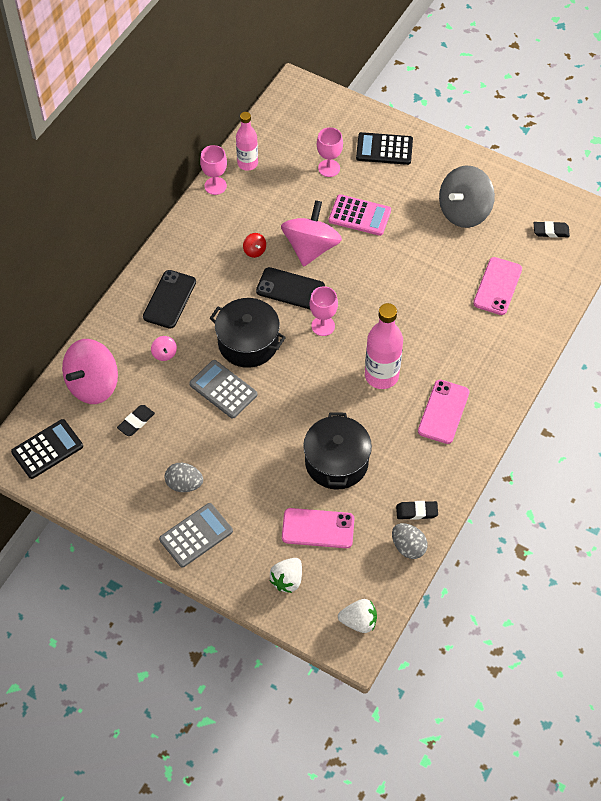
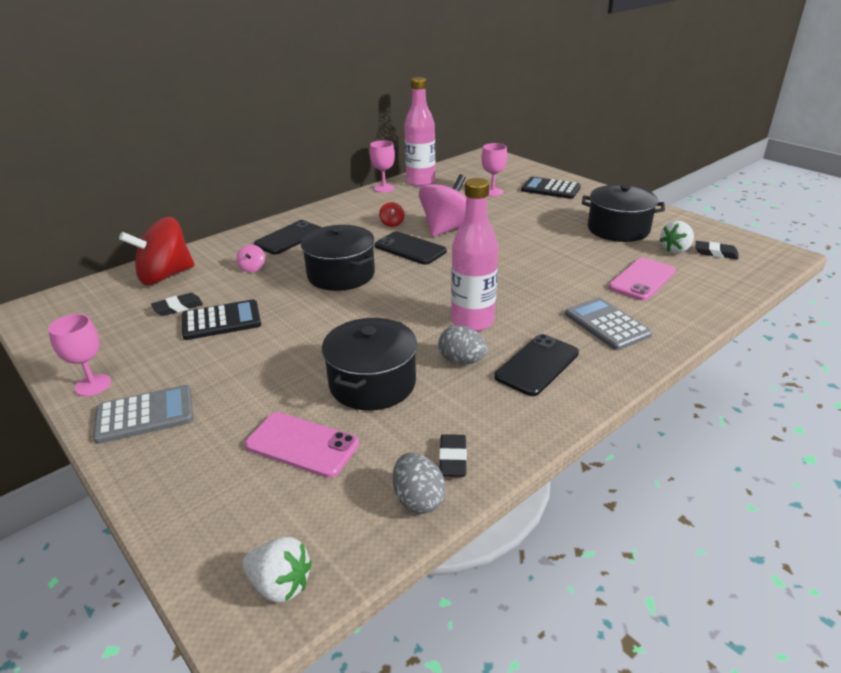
camera: 20 degrees right, 25 degrees down
(47, 449) = (72, 310): black calculator -> black calculator (221, 321)
(93, 385) = (165, 276): pink spinning top -> red spinning top
(184, 484) = (178, 365): grey egg -> grey egg (462, 361)
(223, 389) = (288, 301): grey calculator -> grey calculator (607, 324)
(247, 163) = (420, 182): pink bottle -> pink bottle, size x1.51
(287, 580) = (216, 495): white strawberry -> white strawberry (675, 250)
(323, 326) = (428, 276): pink goblet -> pink goblet (93, 385)
(359, 216) = (507, 218): pink calculator -> none
(416, 511) = (453, 459): black eraser -> black eraser turned 75 degrees clockwise
(443, 412) = (537, 365): pink phone -> black phone
(464, 211) = (618, 229): grey spinning top -> black pot

